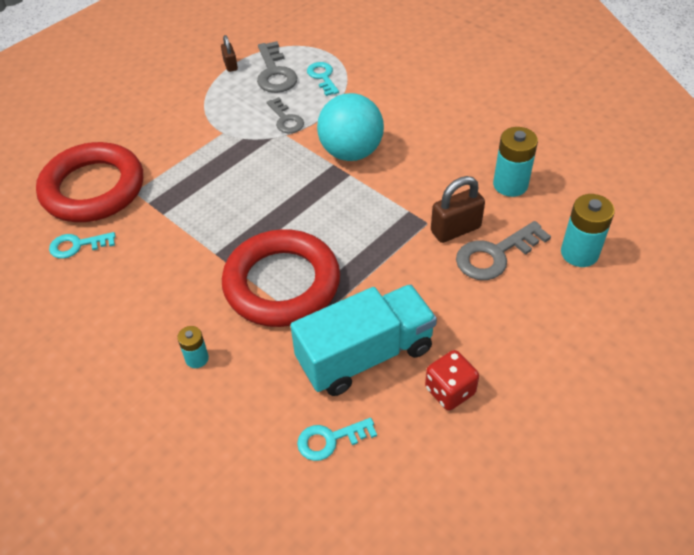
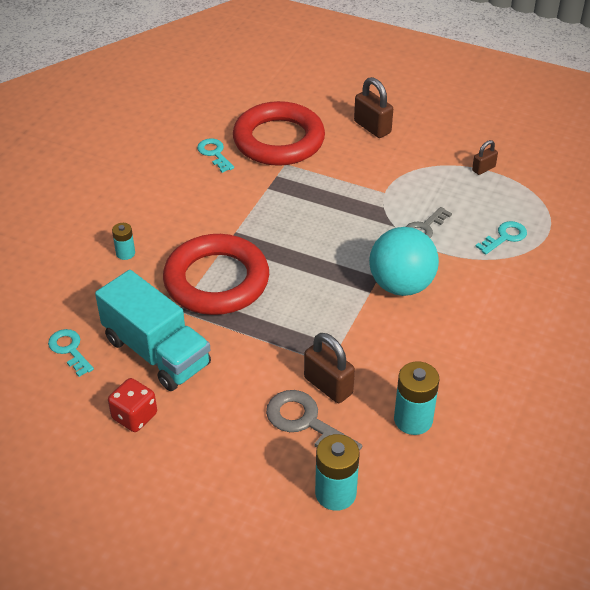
camera: 70 degrees right, 5 degrees down
(123, 117) = (372, 127): none -> brown padlock
(275, 73) = (490, 202): grey key -> none

